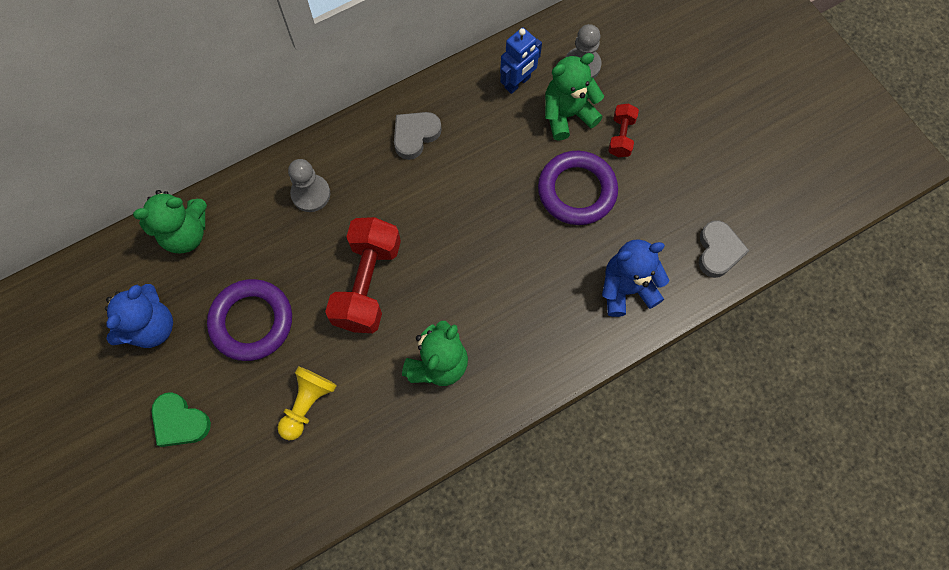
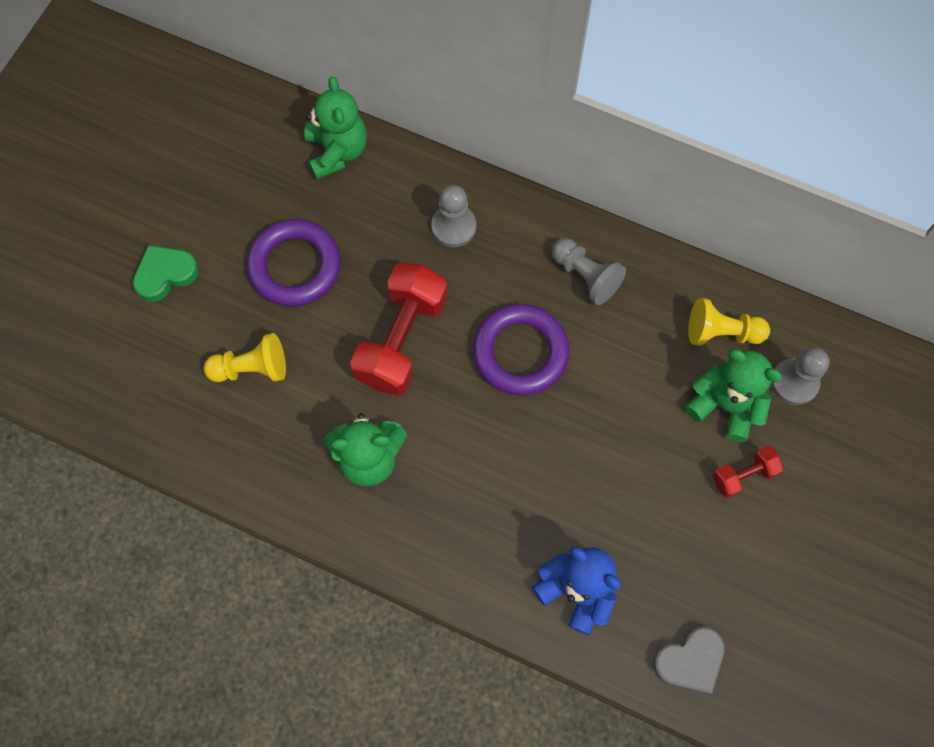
camera: 55 degrees right, 0 degrees up
(151, 327) = (233, 188): blue teddy bear -> none
(180, 422) = (165, 274): green heart -> green heart turned 60 degrees clockwise
(185, 233) = (337, 151): green teddy bear -> green teddy bear turned 135 degrees counterclockwise
(367, 284) = (402, 339): red dumbbell -> red dumbbell turned 45 degrees counterclockwise
(415, 135) = (585, 276): grey heart -> grey pawn
(517, 83) = (721, 332): blue robot -> yellow pawn
(577, 191) = (646, 470): purple ring -> purple ring (520, 352)

